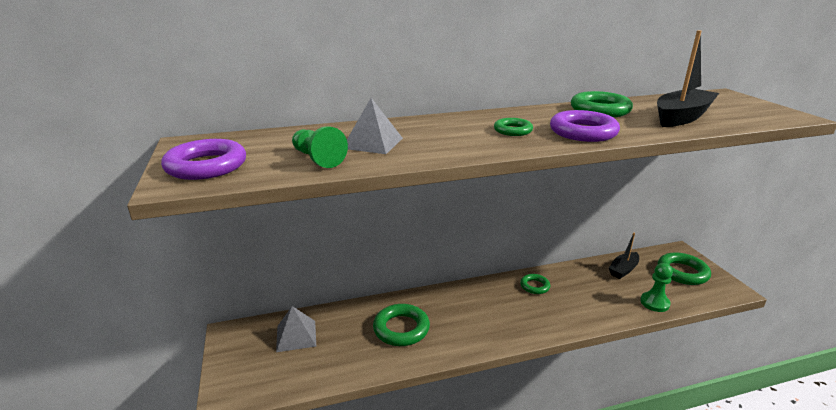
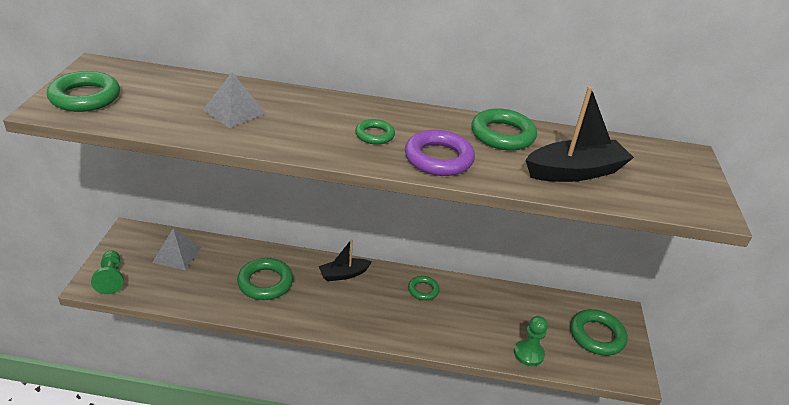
camera: 20 degrees right, 10 degrees up
(206, 166) = (85, 97): purple ring -> green ring
(317, 159) = (171, 116): green pawn -> green pawn (111, 278)
(623, 270) = (533, 308): black boat -> black boat (343, 274)

